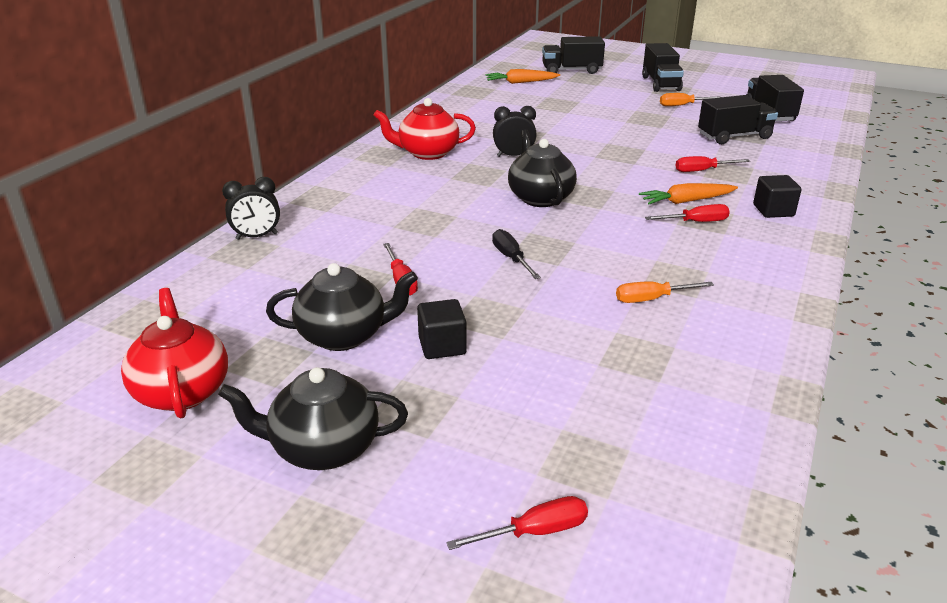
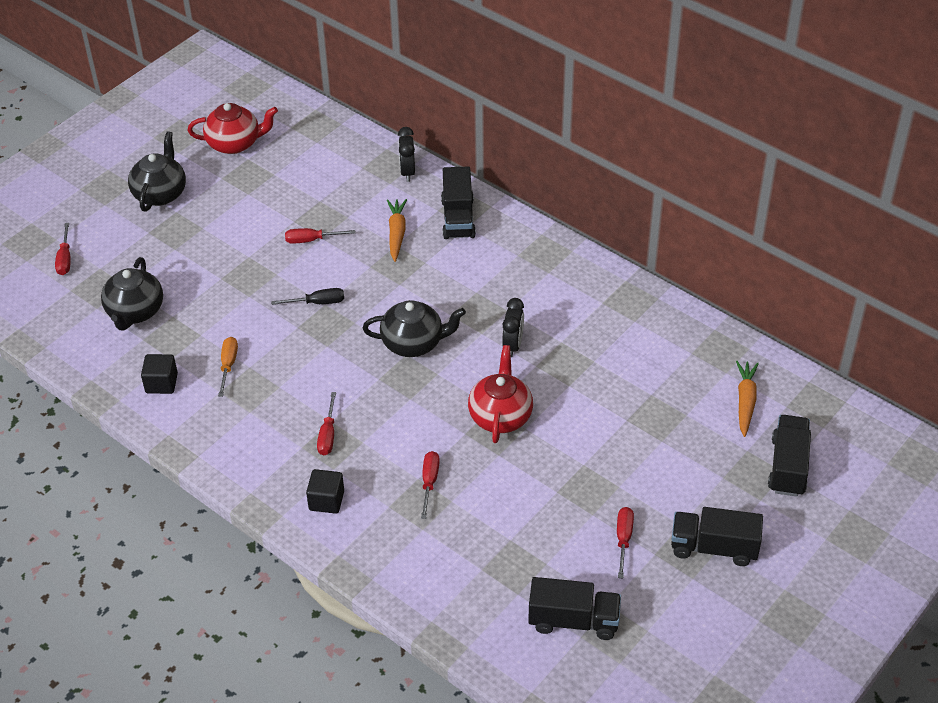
camera: 105 degrees right, 15 degrees up
(344, 336) = (257, 208): black teapot -> black teapot (135, 312)
(427, 153) = (539, 284): red teapot -> red teapot (500, 416)
(442, 346) = (225, 249): black cube -> black cube (161, 383)
(682, 105) = (623, 539): orange screwdriver -> red screwdriver
(686, 201) = (369, 443): orange carrot -> orange carrot (396, 233)
(734, 136) = (509, 549): black truck -> black truck (458, 218)

